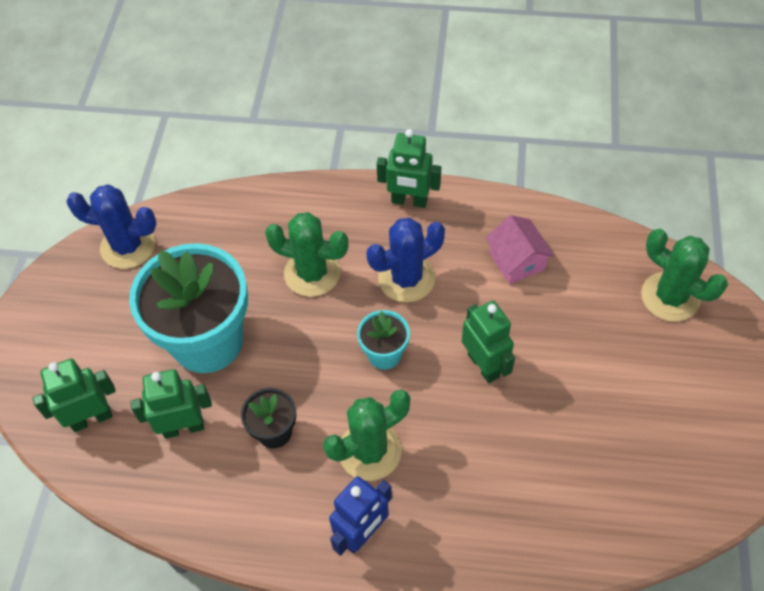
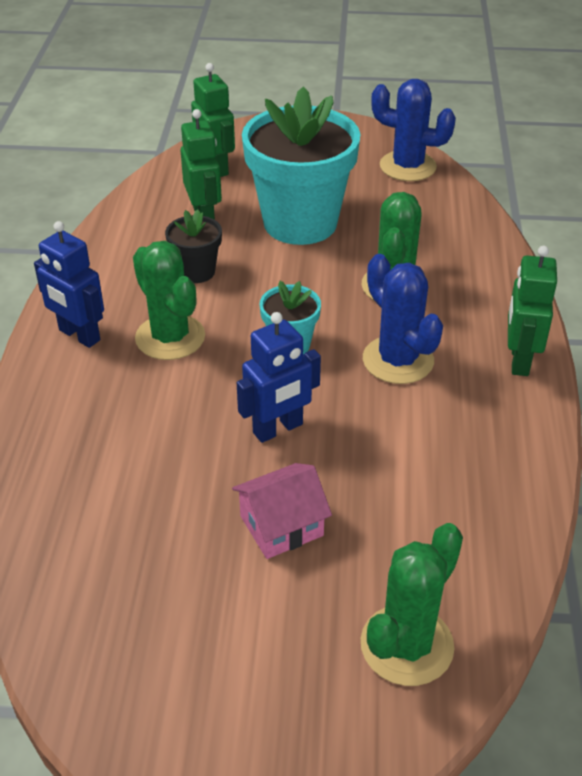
camera: 85 degrees right, 15 degrees down
(128, 246) = (407, 166): blue cactus -> blue cactus turned 75 degrees counterclockwise
(484, 365) = (278, 429): green robot -> blue robot
(517, 261) = (443, 464): pink house -> pink house (281, 526)

